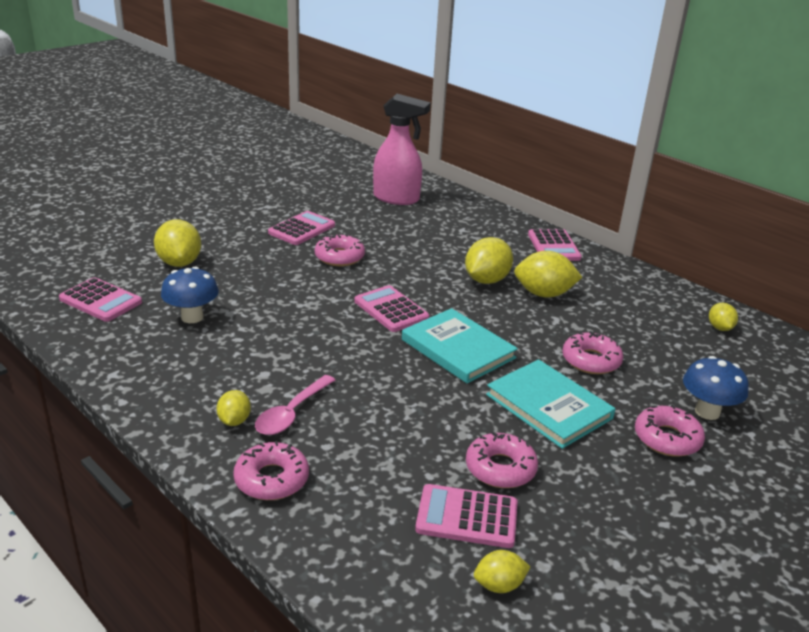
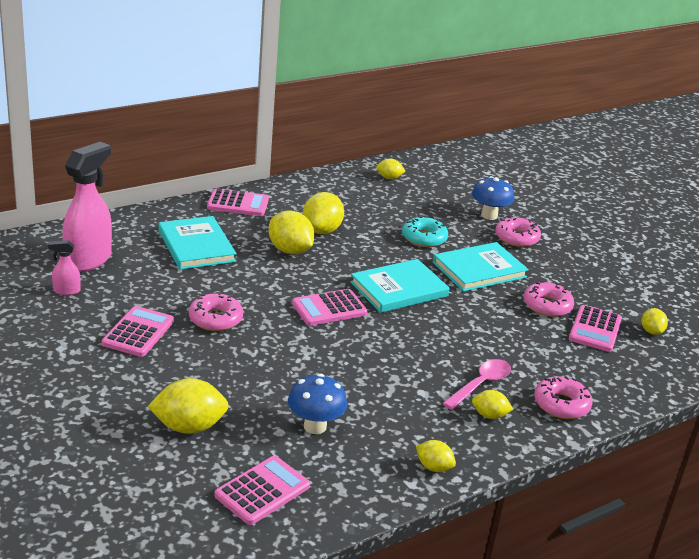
camera: 80 degrees left, 0 degrees up
(139, 386) = (433, 467): none -> yellow lemon
(292, 413) = (480, 384): pink spoon -> pink spoon turned 90 degrees counterclockwise
(302, 229) = (138, 332): pink calculator -> pink calculator turned 60 degrees clockwise
(345, 197) = (66, 291): none -> pink spray bottle
(455, 236) = (196, 246): none -> turquoise book
(591, 360) = (424, 238): pink donut -> turquoise donut

